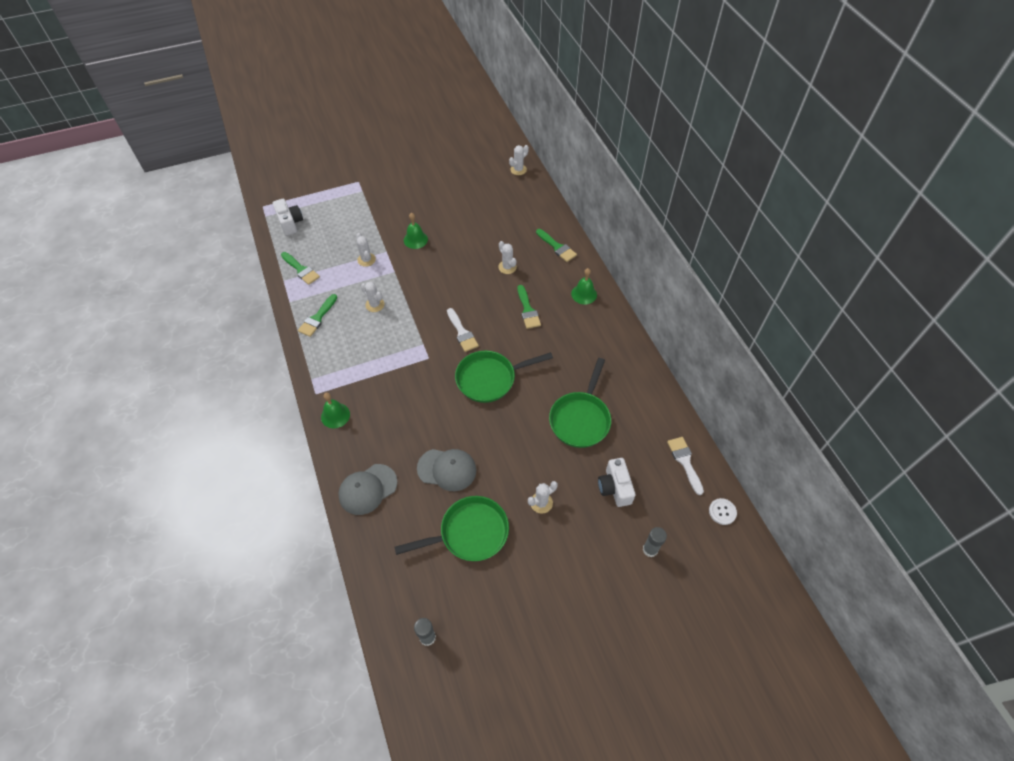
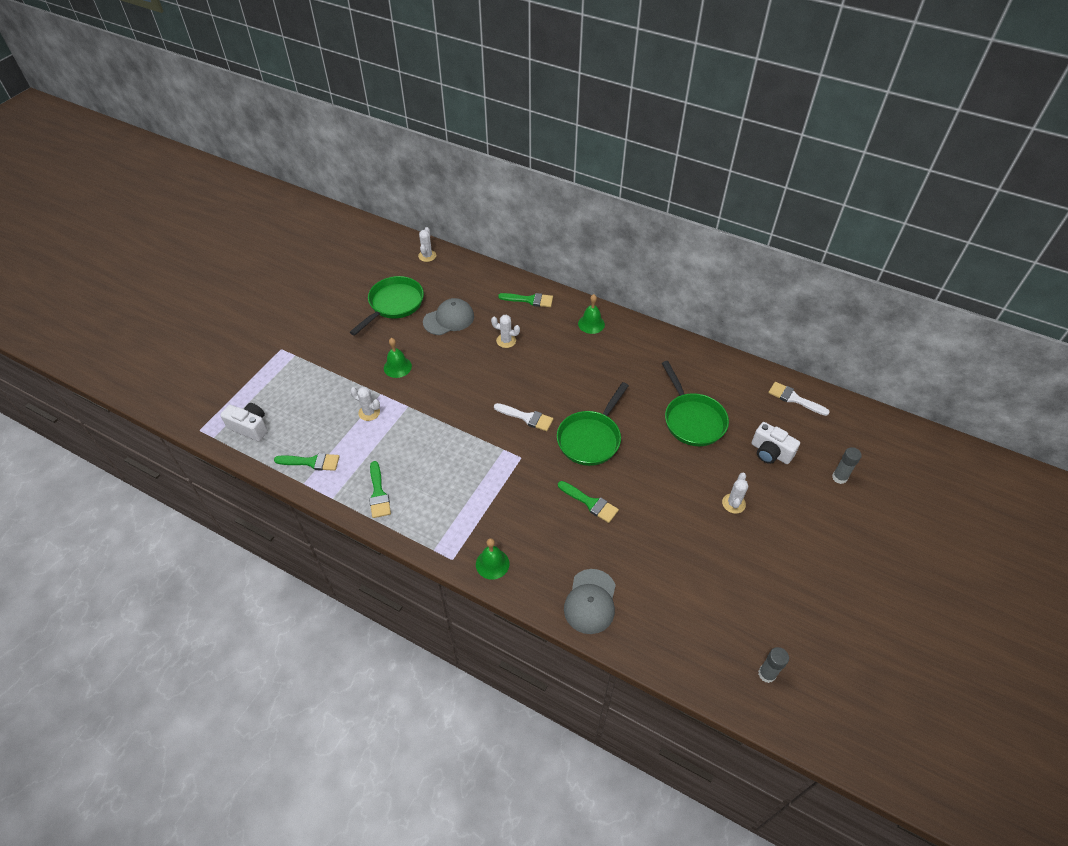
camera: 40 degrees left, 5 degrees down
(375, 305) = (422, 446): white cactus -> none
(447, 469) = (636, 534): grey cap -> grey cap (449, 319)
(469, 533) = (708, 569): green pan -> green pan (394, 304)
(527, 310) = (561, 364): green brush -> green brush (590, 503)
(722, 512) = (853, 415): white button -> none

